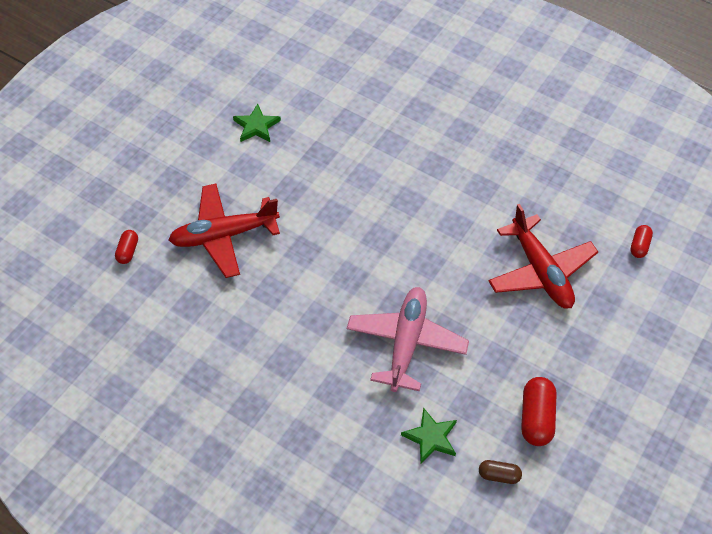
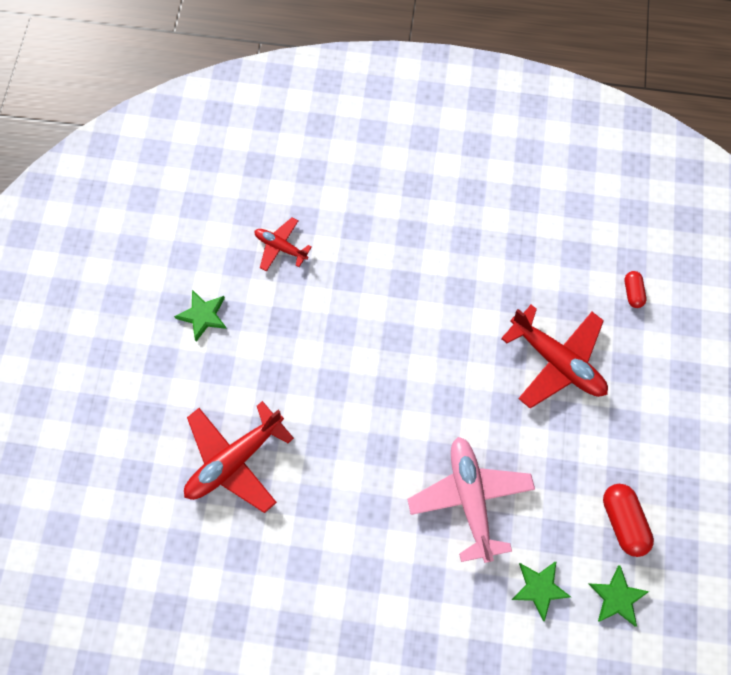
camera: 25 degrees left, 15 degrees up
(128, 251) = (145, 523): red capsule -> none
(346, 102) = (281, 247): none -> red plane
(499, 475) = (617, 597): brown capsule -> green star

